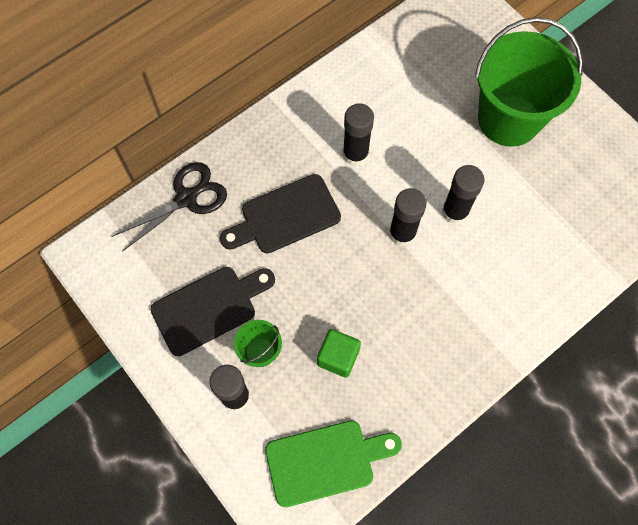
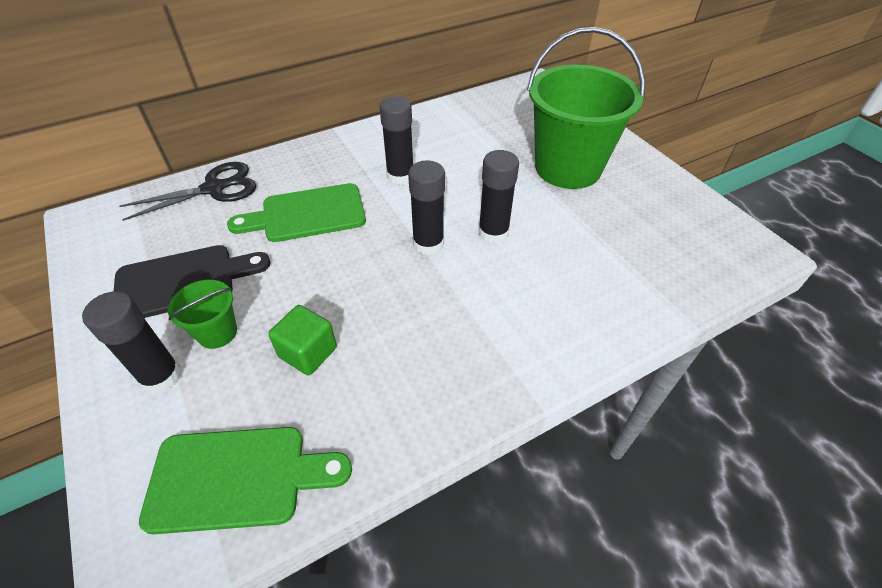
camera: 10 degrees right, 20 degrees down
(285, 216) = (307, 214): black cutting board -> green cutting board

